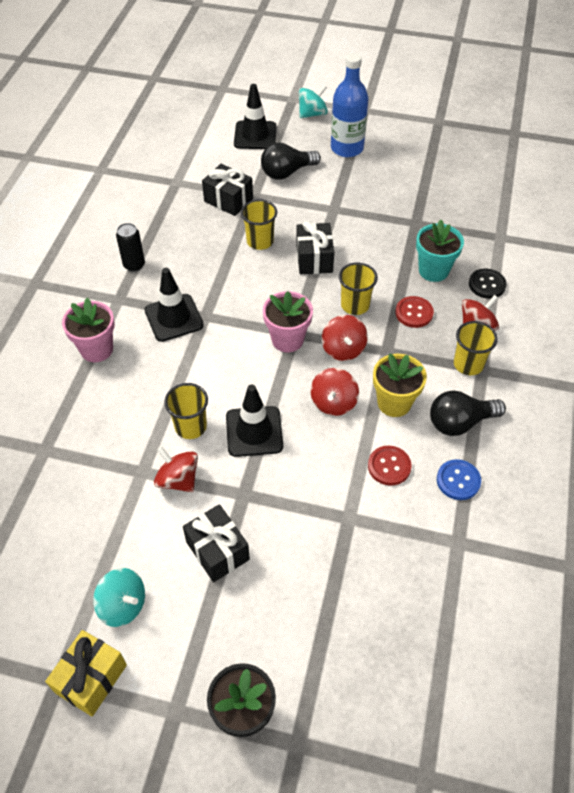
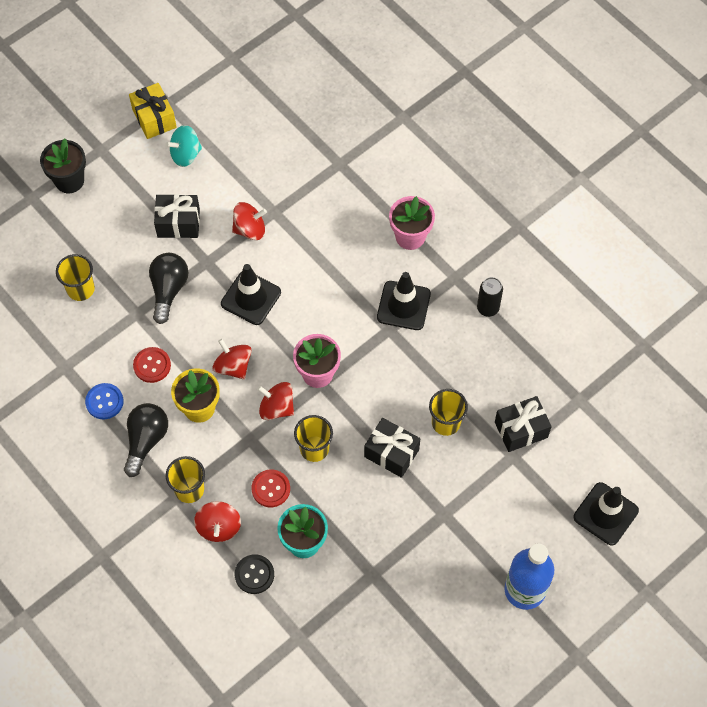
camera: 125 degrees right, 10 degrees up
(190, 426) = (288, 260): yellow cup -> yellow cup (80, 289)
(287, 172) = (526, 506): black light bulb -> black light bulb (168, 290)
(312, 114) = (606, 595): turquoise spinning top -> none

